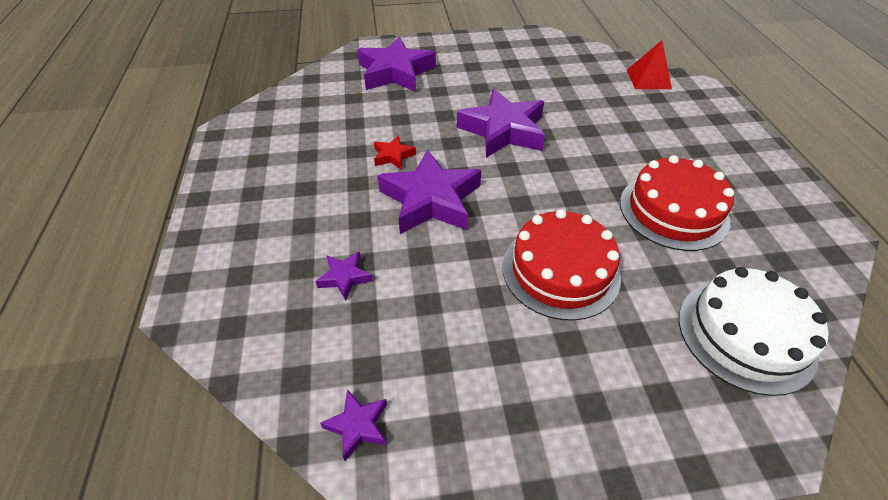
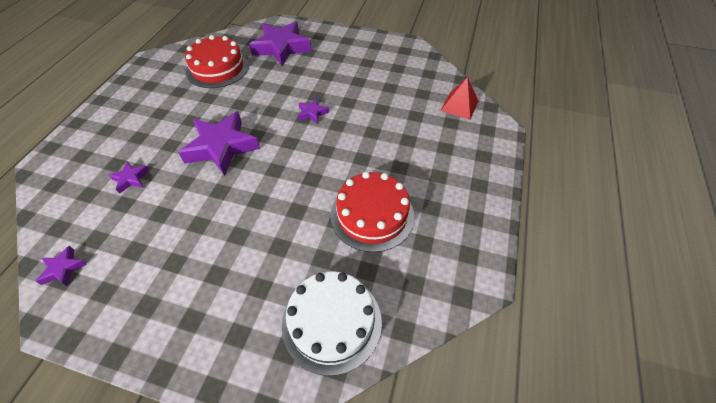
camera: 25 degrees right, 5 degrees up
(393, 156) = (226, 108): red star -> none
(503, 130) = (312, 113): purple star -> purple star, size x0.46
(560, 271) = (255, 226): red cake -> red cake (217, 68)

